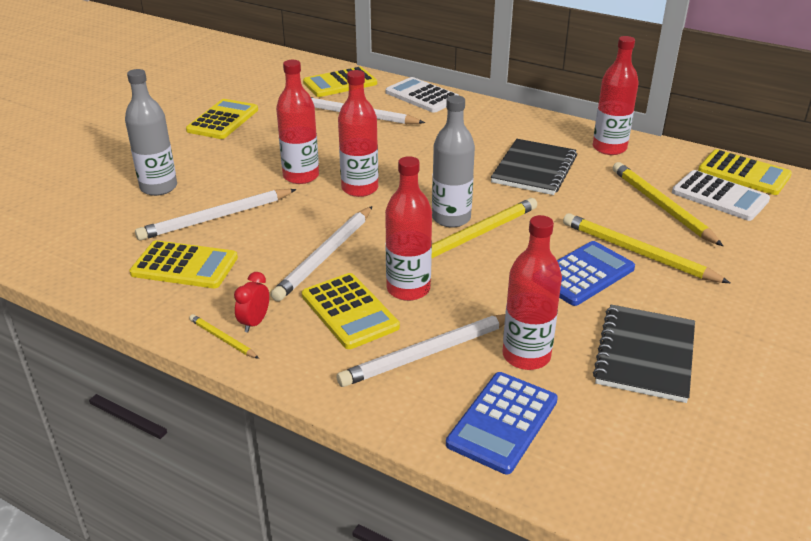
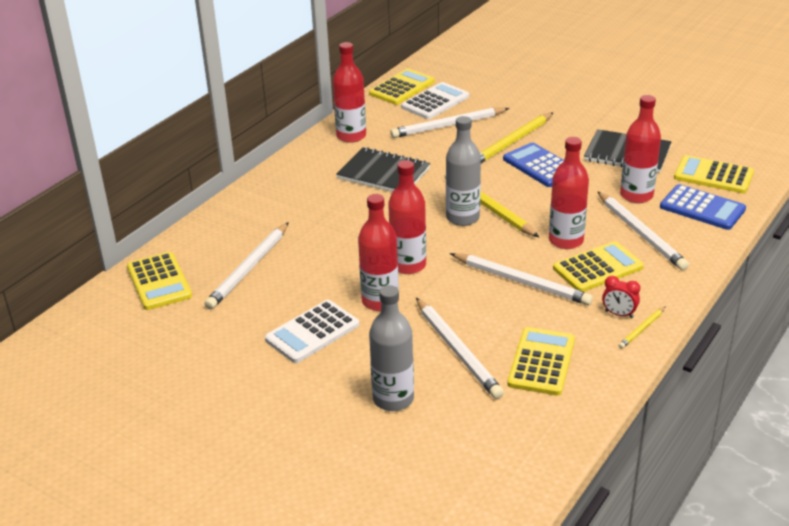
camera: 85 degrees left, 0 degrees up
(223, 120) = (235, 367): yellow calculator -> yellow calculator (713, 176)
(422, 96) = (214, 226): white calculator -> white calculator (312, 332)
(662, 206) = (448, 125): yellow pencil -> white pencil

